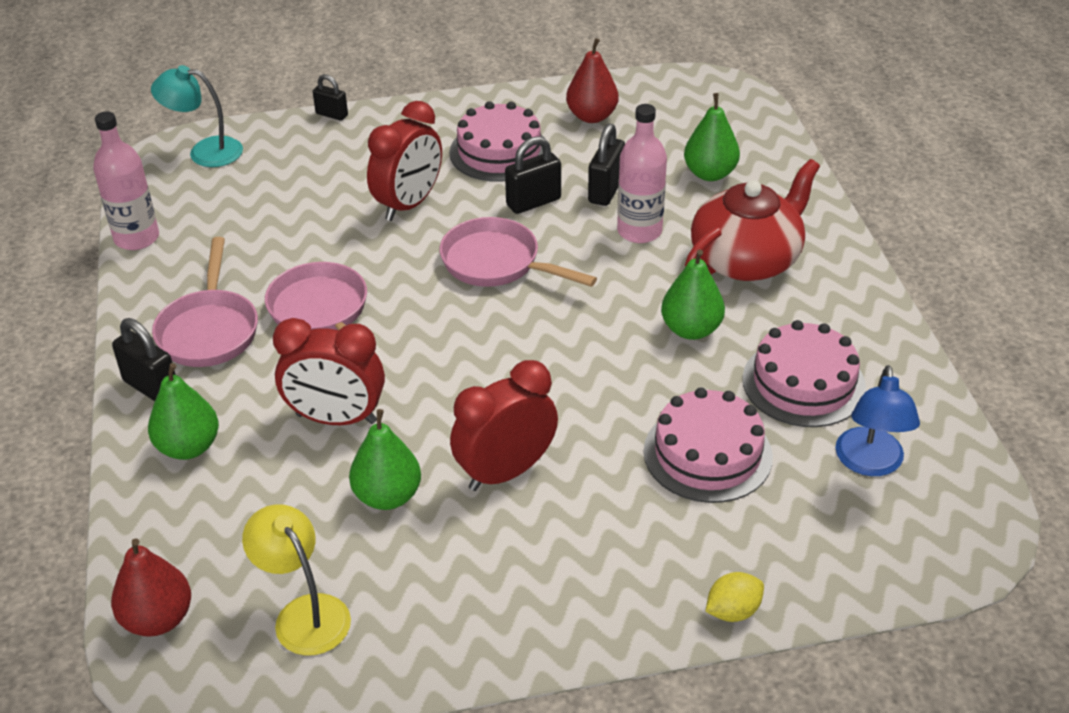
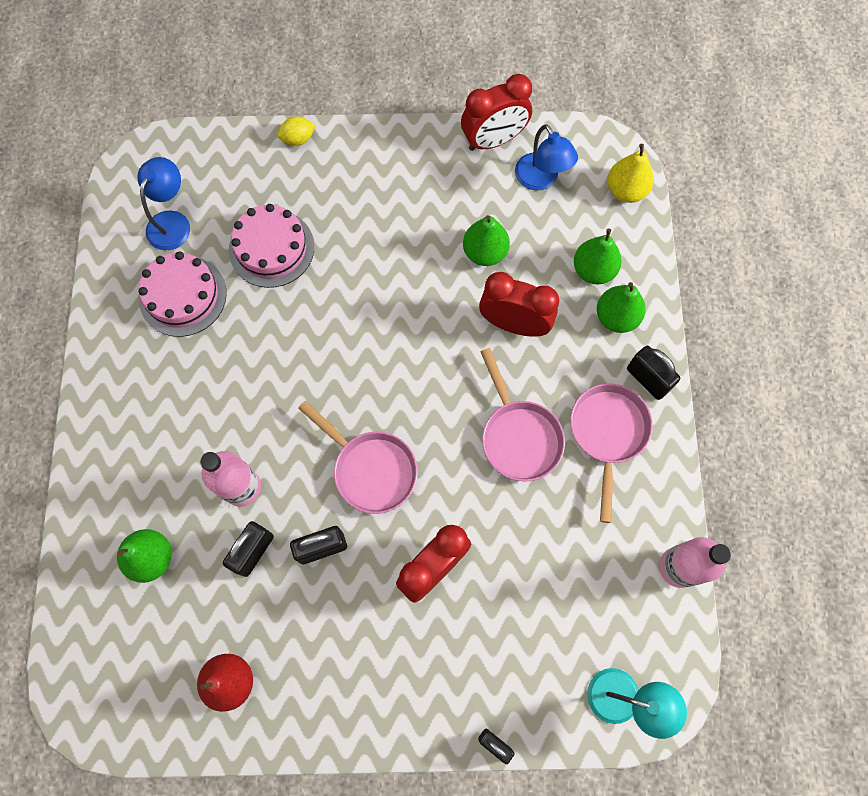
camera: 170 degrees left, 30 degrees up
(158, 619) = (626, 191): red pear -> yellow pear
(304, 613) = (541, 179): yellow lamp -> blue lamp
(499, 152) = (336, 636): pink cake -> none
(505, 472) = (406, 257): red clock -> red clock (493, 140)
(691, 330) = (241, 363): green pear -> green pear (593, 270)
(747, 259) = (168, 433): red teapot -> none

